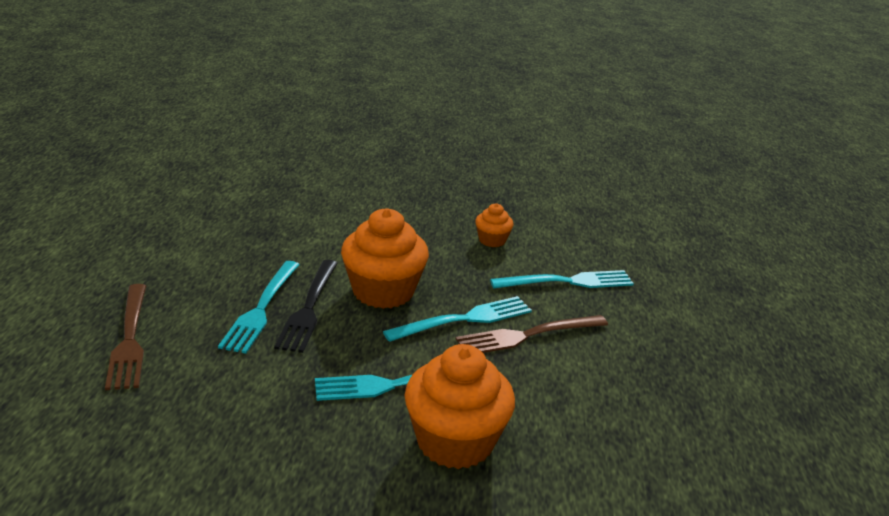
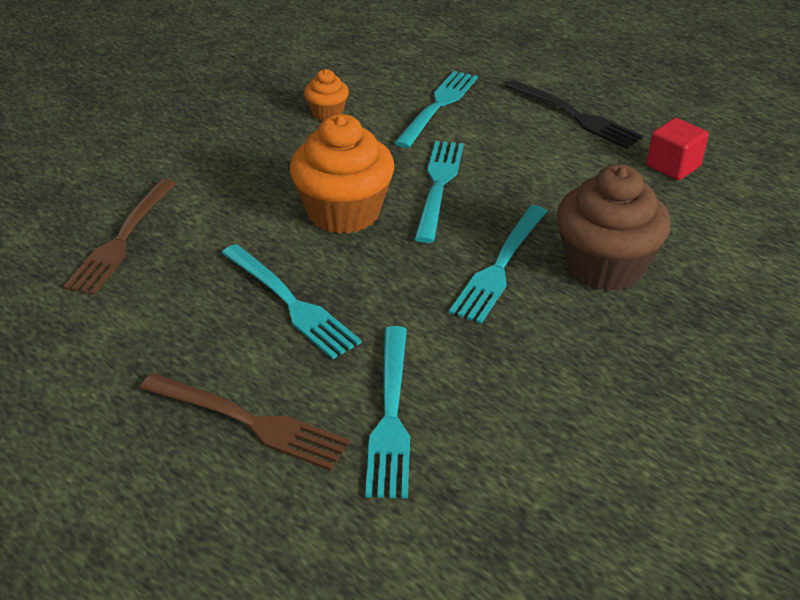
camera: 50 degrees left, 10 degrees up
(178, 396) = (391, 416): none -> turquoise fork
(309, 308) = (324, 271): black fork -> black fork (576, 116)
(455, 442) = (605, 266): orange cupcake -> brown cupcake
(527, 336) = (495, 164): brown fork -> brown fork (122, 240)
(652, 435) = (673, 166): none -> red cube

